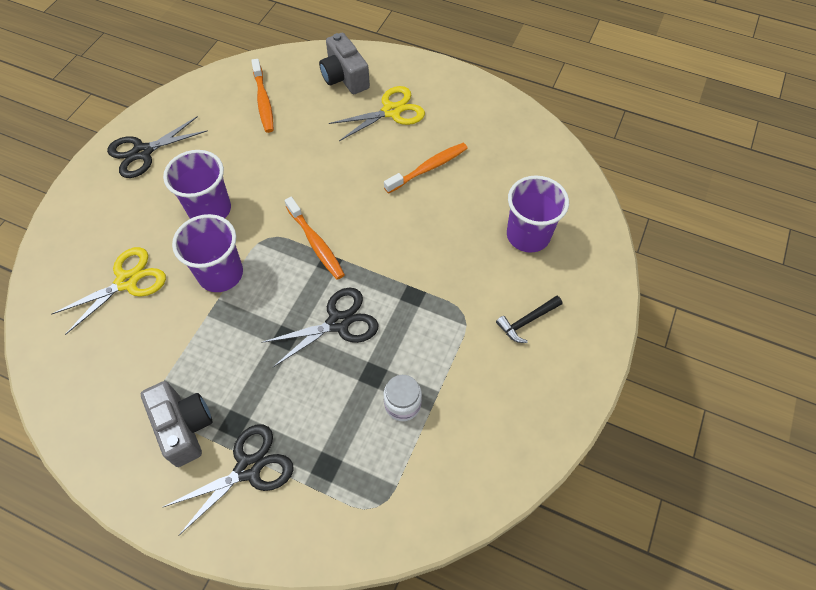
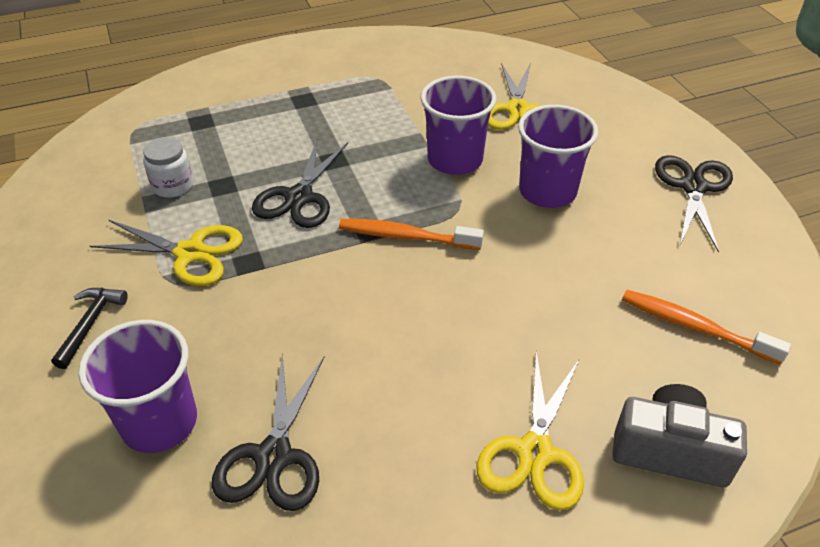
camera: 135 degrees right, 15 degrees down
(184, 427) = (338, 80): grey camera -> none
(248, 468) = (261, 90): black scissors -> black scissors (274, 456)
(428, 168) = (383, 409): orange toothbrush -> none
(438, 330) = (190, 253): none -> yellow scissors

